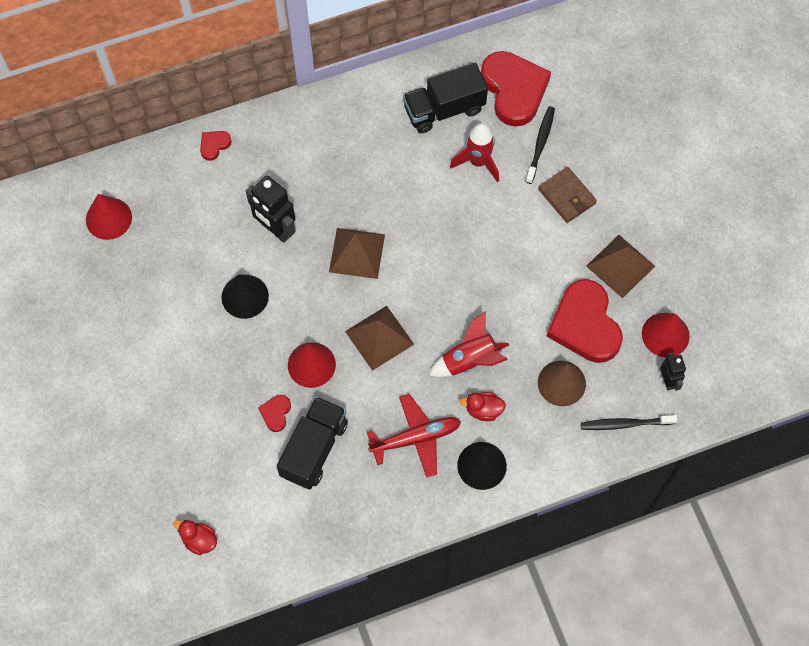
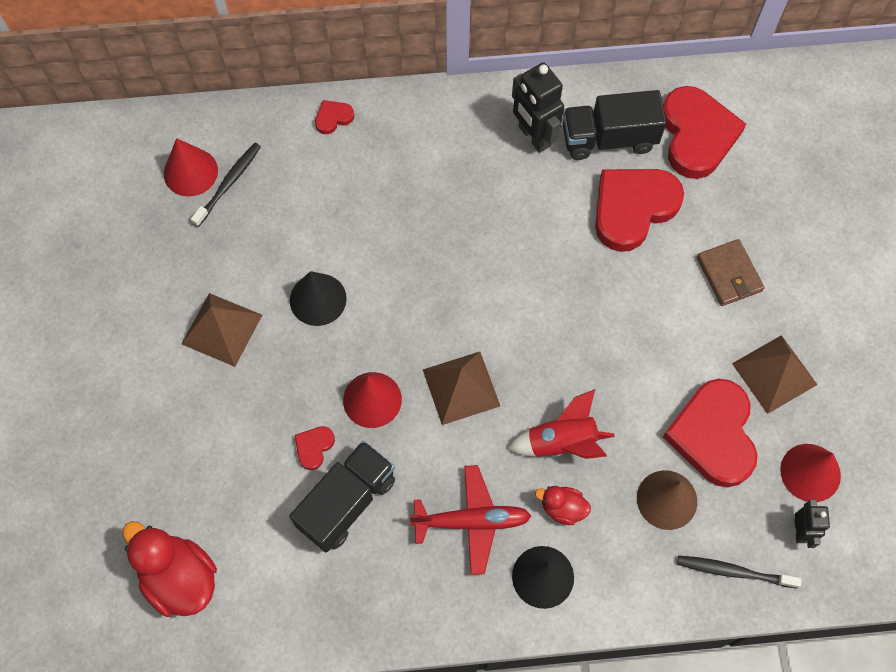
camera: 15 degrees right, 0 degrees up
(199, 540) = (180, 578): red duck -> red duck, size x1.90
(275, 229) = (375, 230): black robot -> black robot (533, 136)
(357, 253) = (462, 280): brown pyramid -> brown pyramid (221, 329)
(478, 162) = (633, 208): red rocket -> red heart
(540, 143) = (713, 205): black toothbrush -> black toothbrush (229, 183)

